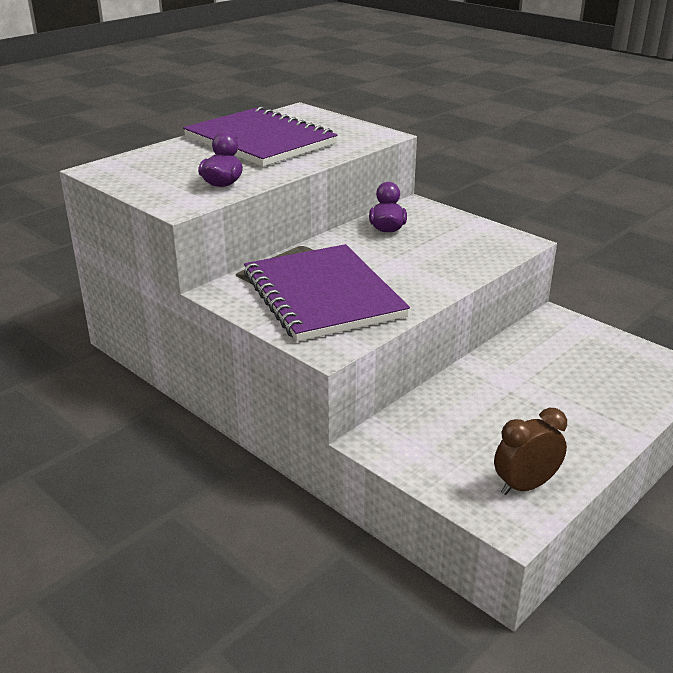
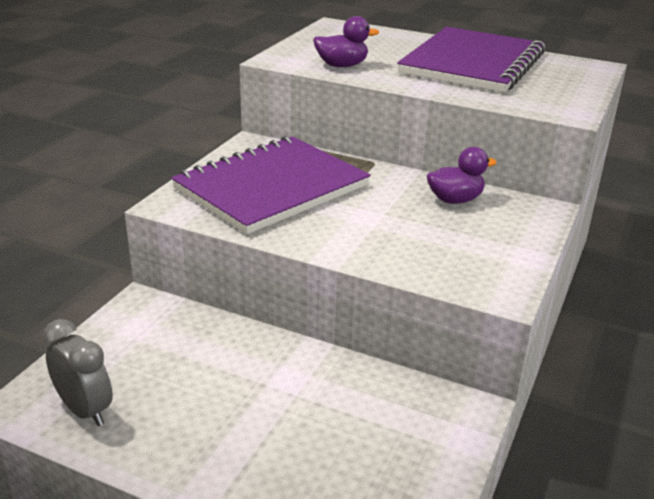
camera: 70 degrees right, 0 degrees up
(525, 486) = (85, 410): brown clock -> grey clock

